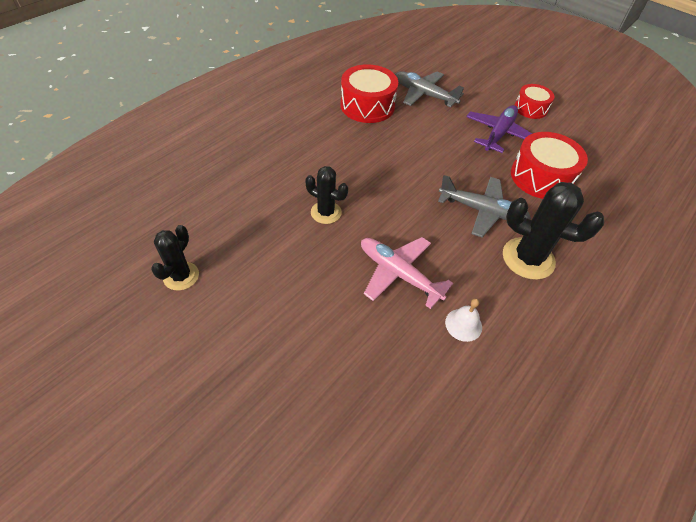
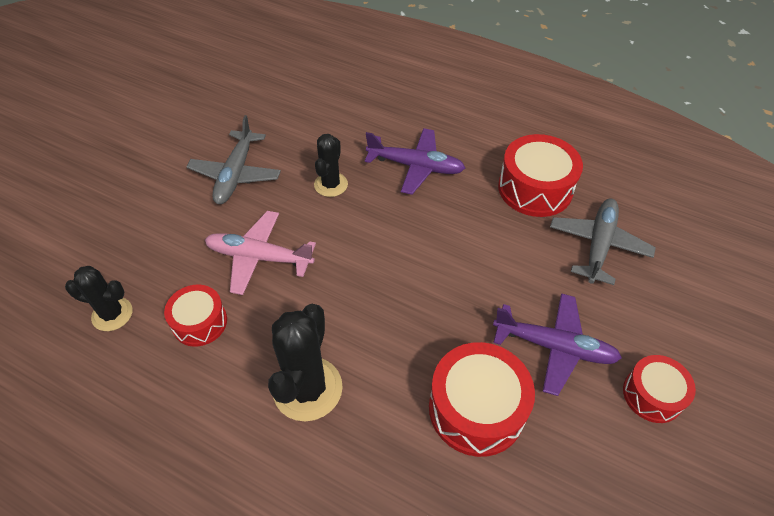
camera: 80 degrees right, 0 degrees up
(181, 276) = (230, 109): black cactus -> black cactus (112, 314)
(323, 158) = (416, 166): none -> purple plane
(398, 274) = (259, 257): pink plane -> pink plane turned 105 degrees counterclockwise
(463, 324) = (200, 322): white bell -> red drum
(482, 211) = (378, 332): grey plane -> grey plane (235, 175)

